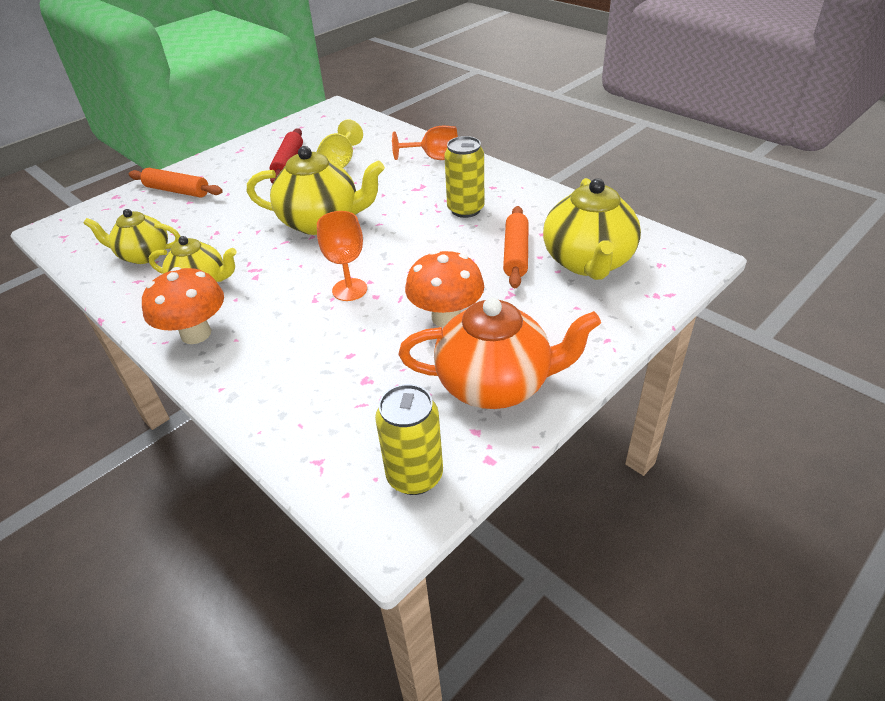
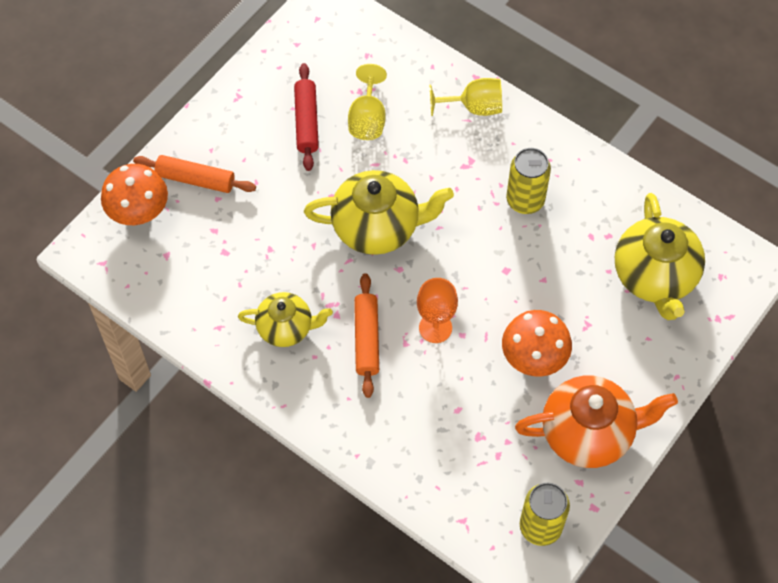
camera: 10 degrees left, 20 degrees up
(143, 255) = (207, 289): yellow teapot -> none
(196, 334) = (309, 394): orange mushroom -> orange mushroom (139, 213)
(434, 158) = (474, 107): orange goblet -> yellow goblet
(515, 253) = (585, 268): orange rolling pin -> orange rolling pin (366, 339)

